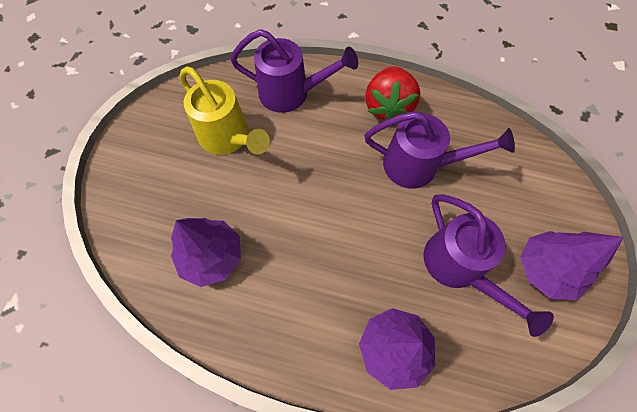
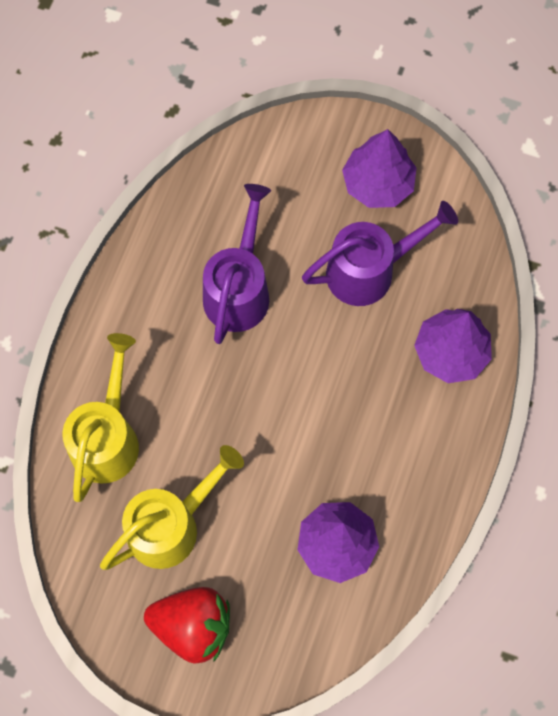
camera: 85 degrees left, 5 degrees up
(291, 93) = (108, 437): purple watering can -> yellow watering can
(388, 106) = (146, 313): red strawberry -> red strawberry (193, 626)

